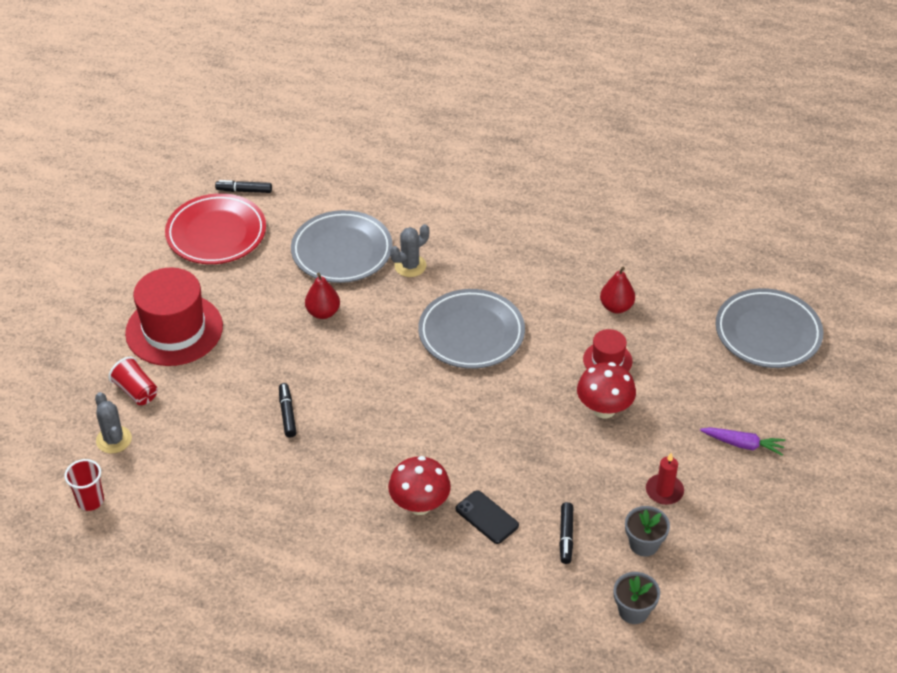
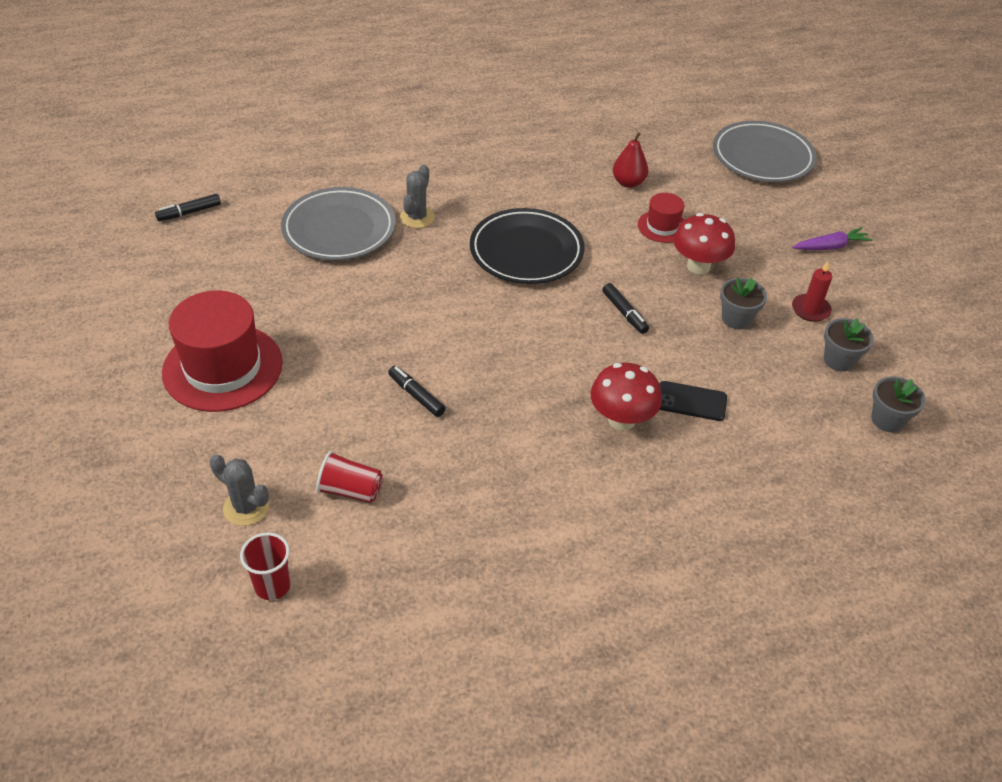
camera: 35 degrees left, 0 degrees up
(136, 391) = (230, 446): red cup -> red cup (350, 490)
(216, 233) = (192, 261): red plate -> none
(323, 312) = (369, 289): red pear -> none
(471, 333) = (526, 251): grey plate -> black plate
(566, 536) = (772, 385): black marker -> black marker (624, 313)
(591, 469) = (736, 319): none -> grey flower pot

